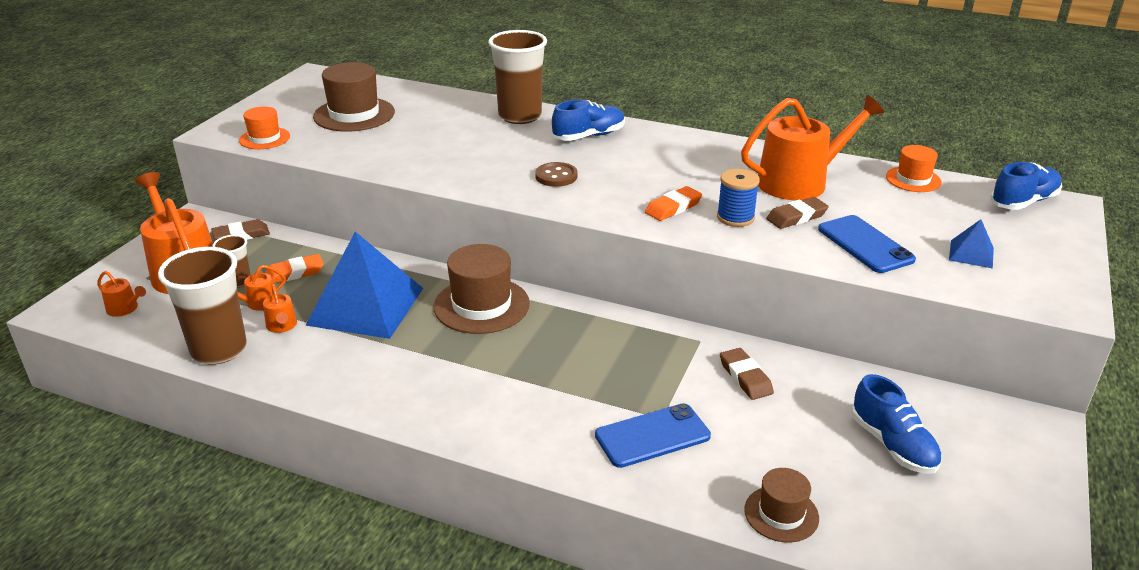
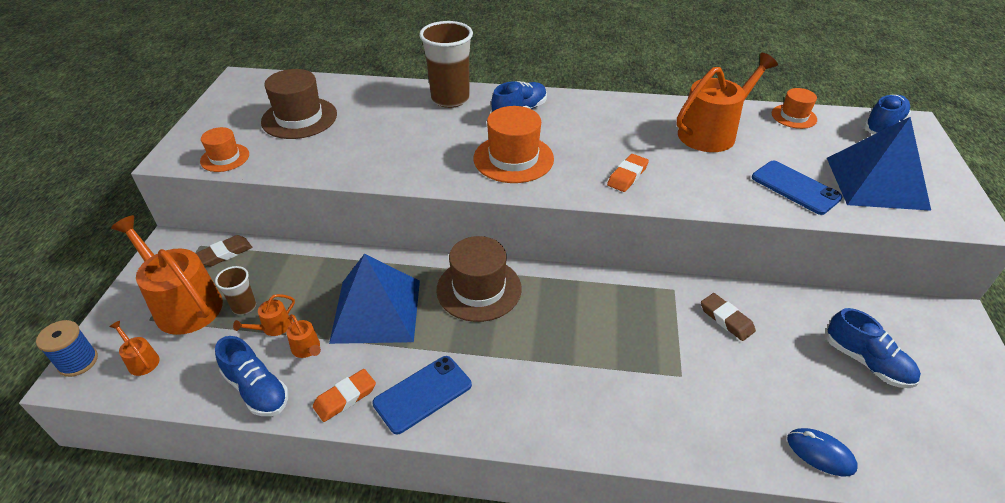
camera: 15 degrees left, 10 degrees up
(125, 309) = (141, 361): orange watering can -> orange watering can turned 150 degrees counterclockwise
(219, 350) = (257, 389): brown cup -> blue shoe
(294, 273) = (294, 286): orange eraser -> orange eraser (345, 397)
(556, 176) = (513, 158): brown button -> orange hat
(652, 436) = (683, 397): blue phone -> blue phone (422, 394)
(735, 217) = (682, 177): blue spool -> blue spool (78, 362)
(781, 514) = (820, 453): brown hat -> blue mouse
(796, 217) = (729, 169): brown eraser -> none
(971, 254) = (876, 183): blue pyramid -> blue pyramid, size x2.33

